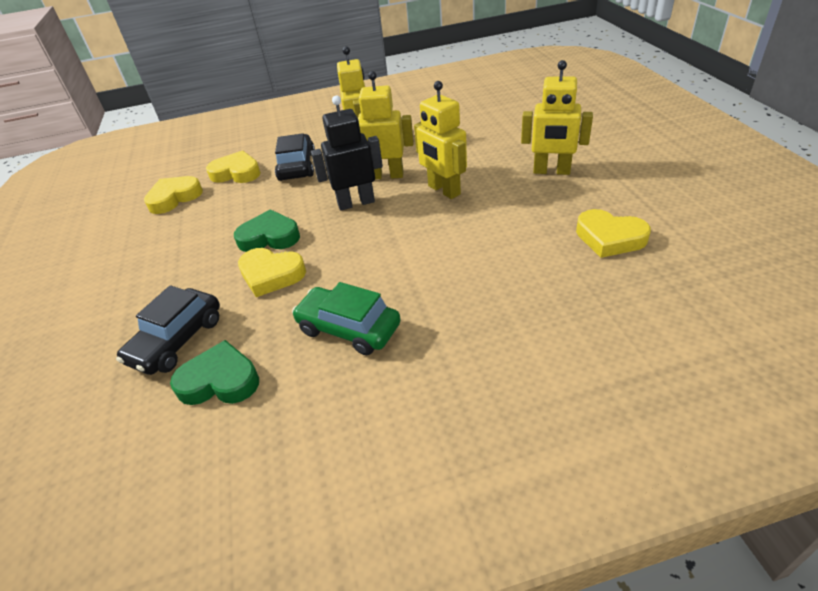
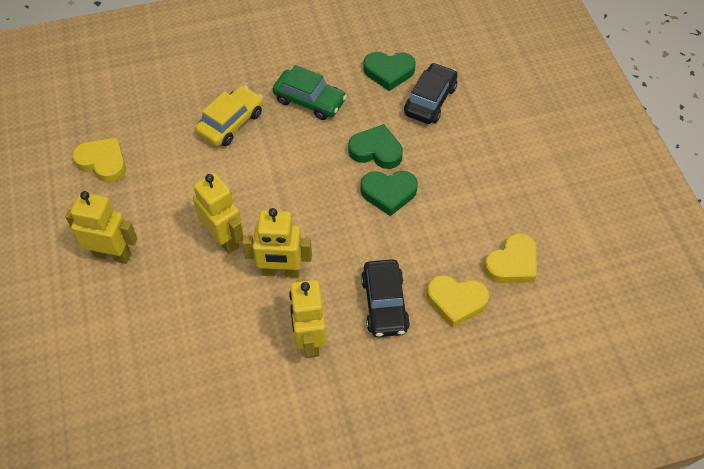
camera: 175 degrees right, 15 degrees up
(271, 275) = (376, 151): yellow heart -> green heart
(356, 203) = (311, 230): black robot -> none
(458, 292) = (231, 123): none -> yellow car

